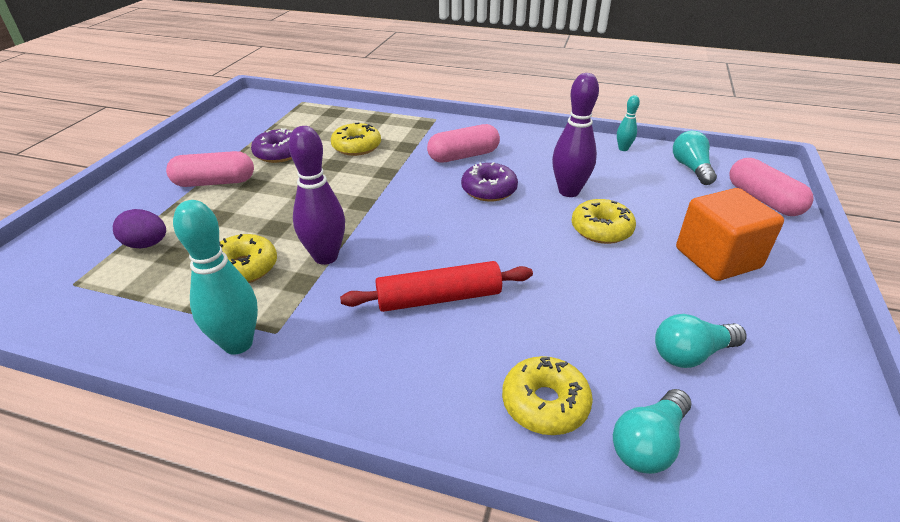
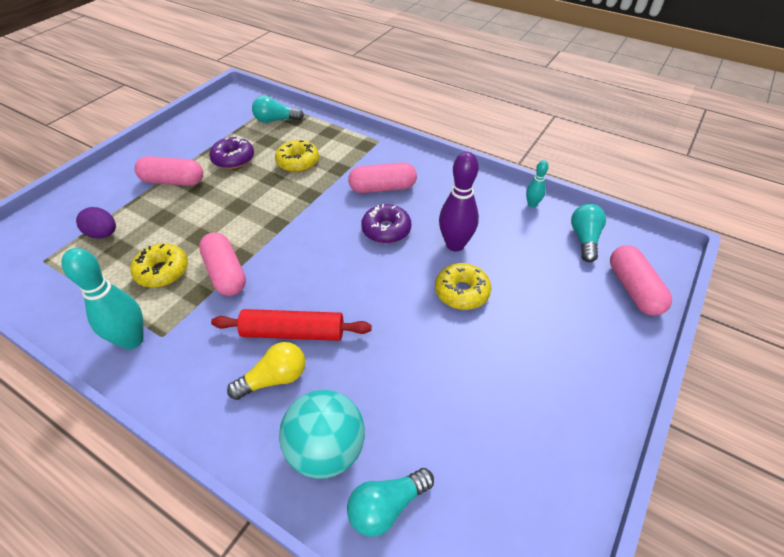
camera: 15 degrees right, 10 degrees up
(325, 257) = (225, 273): purple bowling pin -> pink capsule
(442, 347) = (274, 379): none -> yellow light bulb
(545, 403) = (326, 450): yellow donut -> turquoise ball
(691, 354) = (468, 435): turquoise light bulb -> turquoise light bulb (276, 120)
(717, 258) = (549, 345): orange cube -> none

